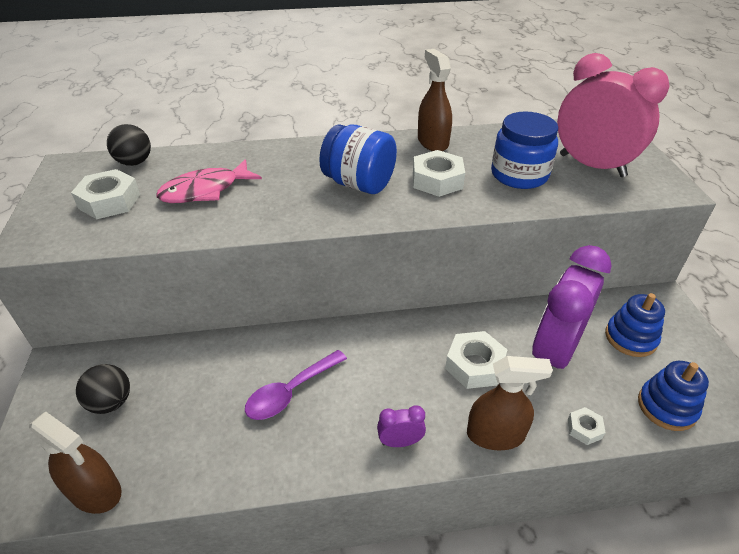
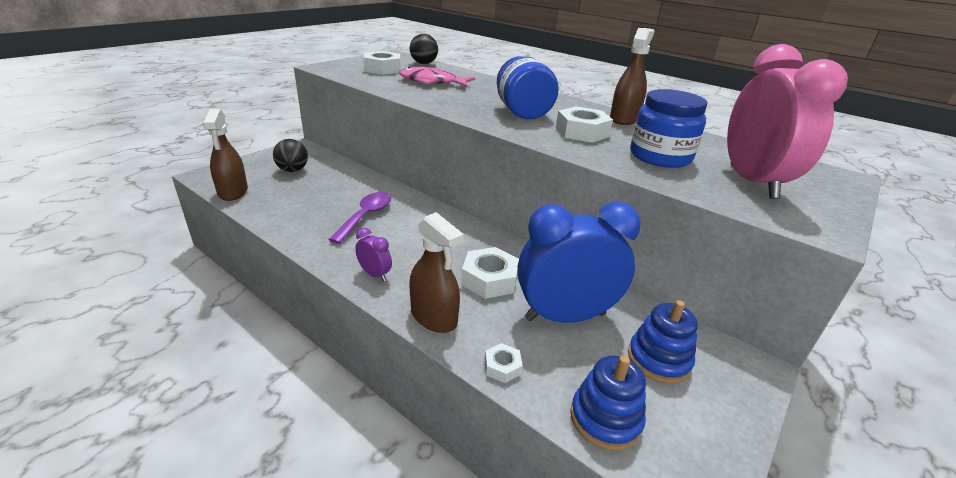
camera: 45 degrees right, 10 degrees down
(291, 392) = (365, 216): purple spoon -> purple spoon turned 105 degrees clockwise
(554, 352) = (565, 316): purple clock -> blue clock

